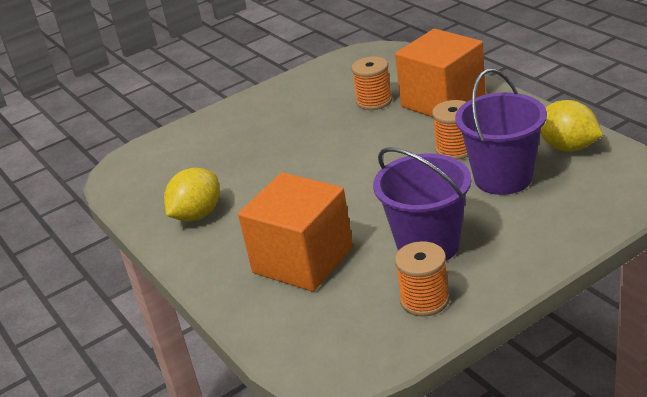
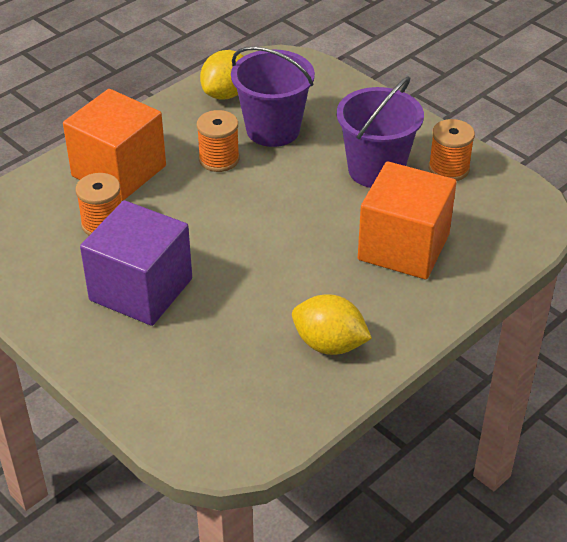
camera: 105 degrees left, 10 degrees up
(292, 124) = (141, 289): none -> purple cube

